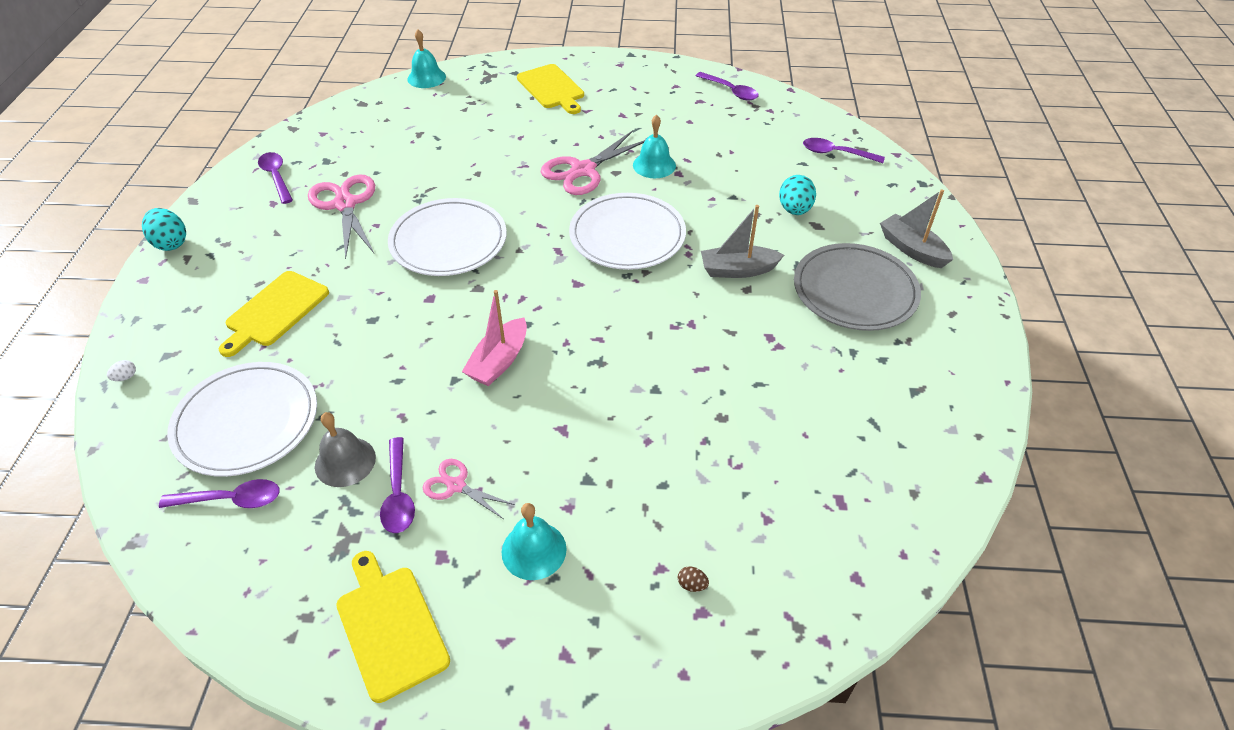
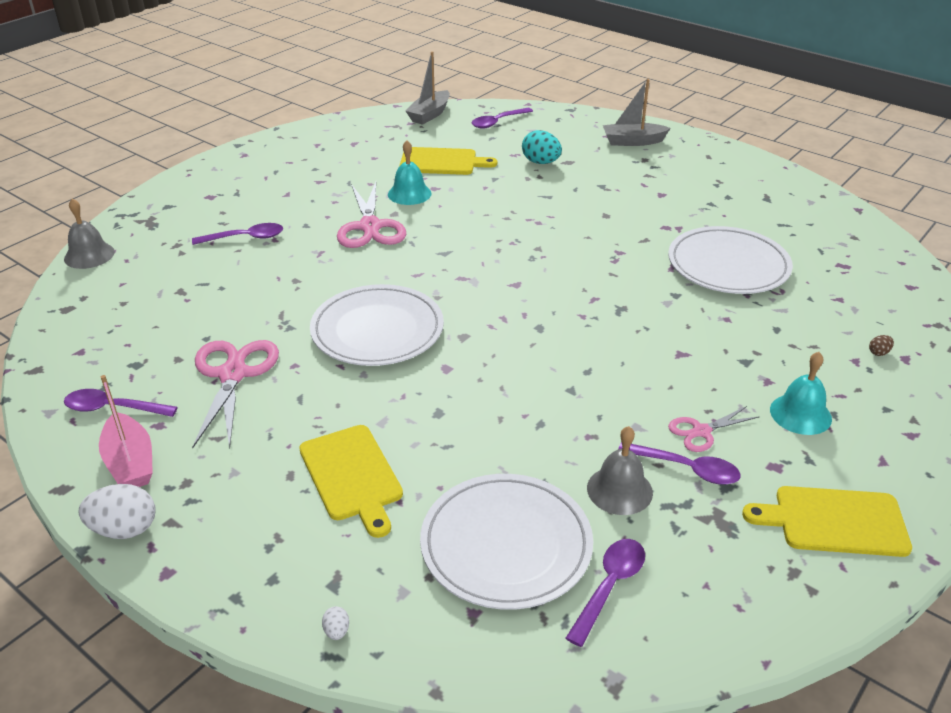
camera: 55 degrees left, 10 degrees down
(171, 243) = (124, 529): turquoise egg -> white egg
(345, 204) = (233, 374): pink scissors -> pink scissors turned 75 degrees clockwise
(426, 77) = (89, 255): turquoise bell -> grey bell
(499, 361) = (571, 357): pink boat -> pink boat (130, 462)
(552, 88) = (225, 197): yellow cutting board -> yellow cutting board (441, 162)
(627, 236) = (484, 239): white plate -> white plate (728, 265)
(731, 91) = (361, 127): purple spoon -> purple spoon (245, 238)
(737, 270) = (581, 210): grey boat -> grey boat (429, 114)
(854, 291) = (652, 178): grey plate -> none

